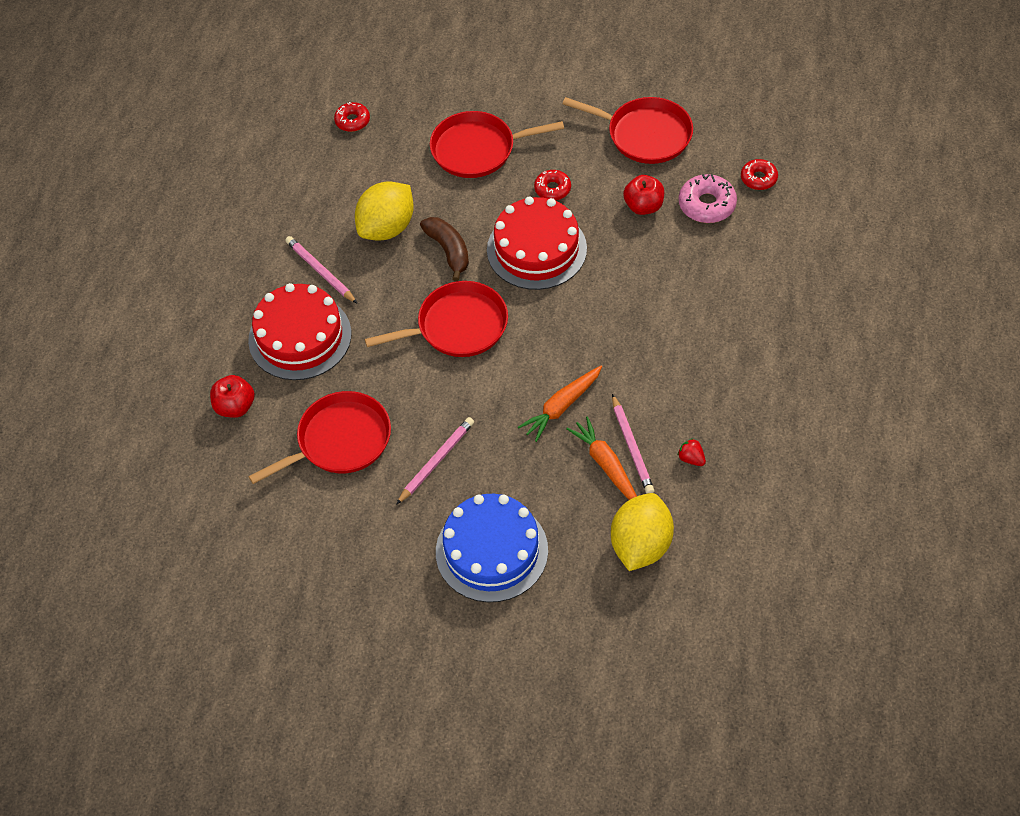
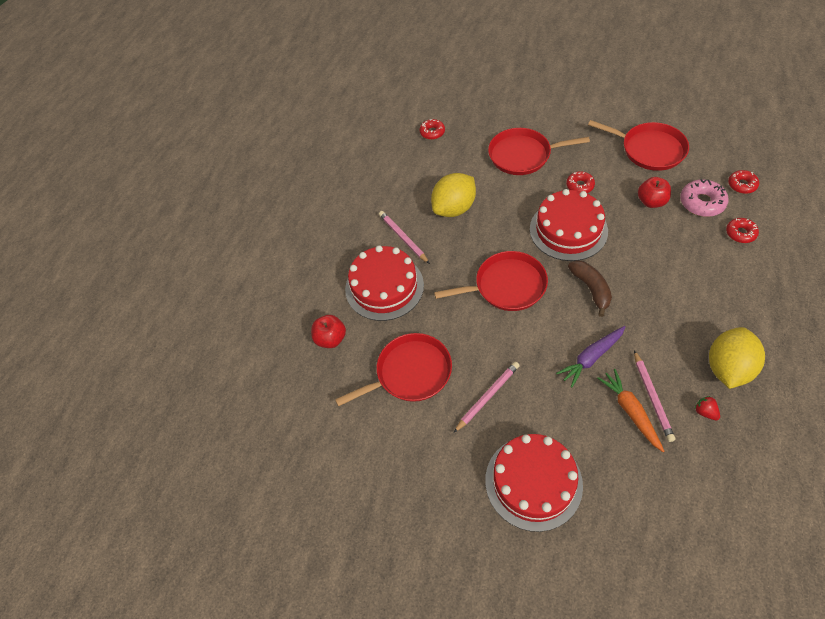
camera: 10 degrees right, 0 degrees up
(448, 251) = (500, 228): brown banana -> brown banana (591, 289)
(491, 551) = (533, 482): blue cake -> red cake
(561, 407) = (591, 358): orange carrot -> purple carrot
(640, 545) = (665, 489): yellow lemon -> yellow lemon (728, 368)
(751, 242) = (740, 233): none -> red donut

